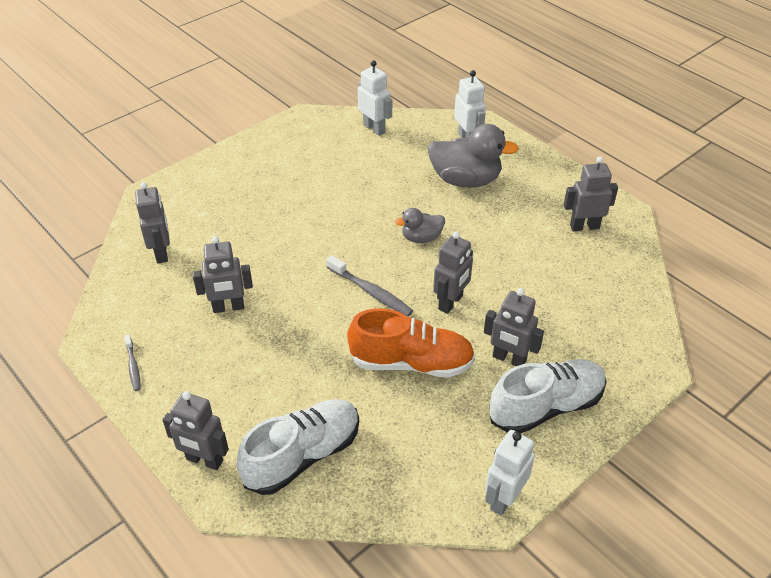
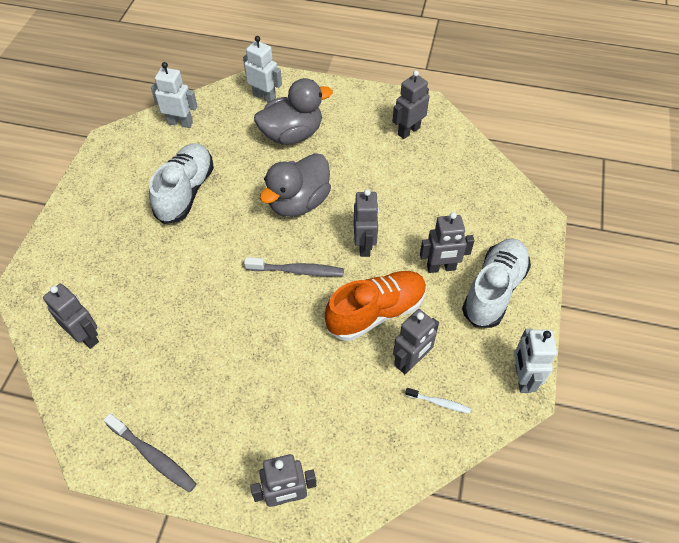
camera: 35 degrees left, 10 degrees up
(133, 366) = (153, 456): grey toothbrush -> grey toothbrush, size x1.68
(228, 307) = (191, 352): grey robot -> grey robot (411, 361)
(303, 456) = (359, 440): white shoe -> white shoe (186, 192)
(402, 470) = (439, 403): none -> white toothbrush
(421, 238) = (298, 202): grey duck -> grey duck, size x1.83

